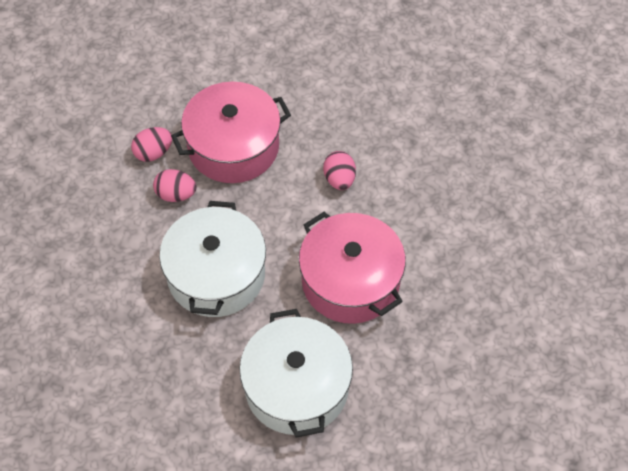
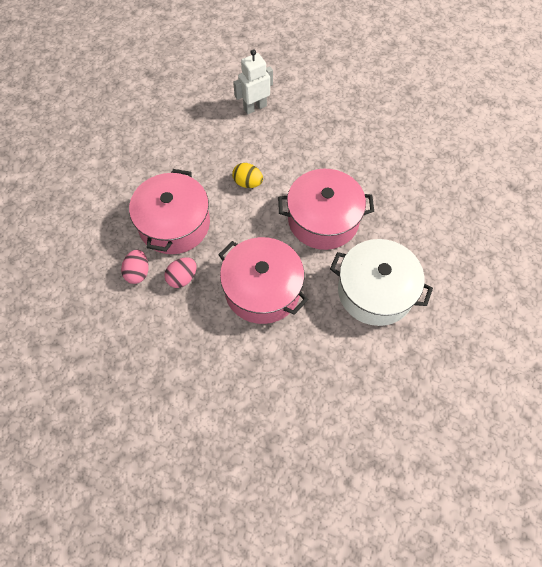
camera: 55 degrees left, 5 degrees up
(216, 275) = (262, 290): white pot -> pink pot
(339, 179) = (248, 183): pink egg -> yellow egg
(449, 123) = (255, 107): none -> white robot

